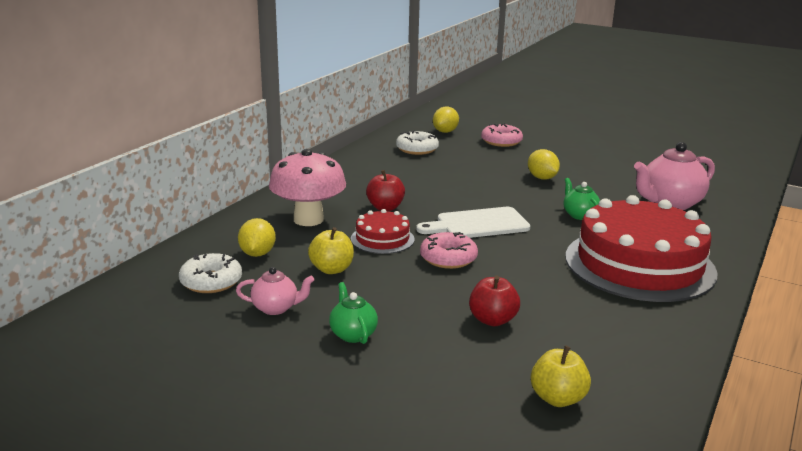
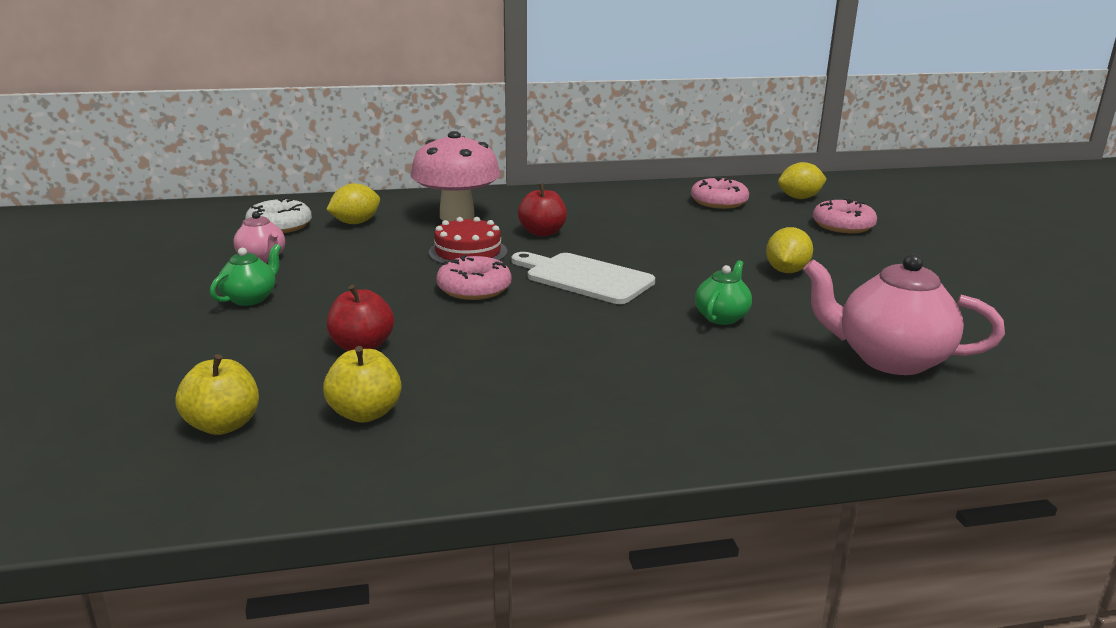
camera: 50 degrees right, 0 degrees up
(332, 269) = (368, 254): yellow apple -> yellow apple (365, 413)
(417, 149) = (719, 202): white donut -> pink donut
(639, 264) = (645, 387): red cake -> none

